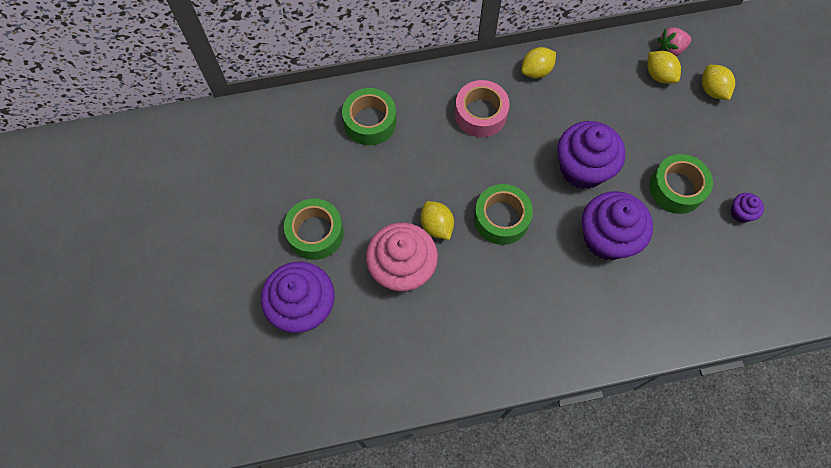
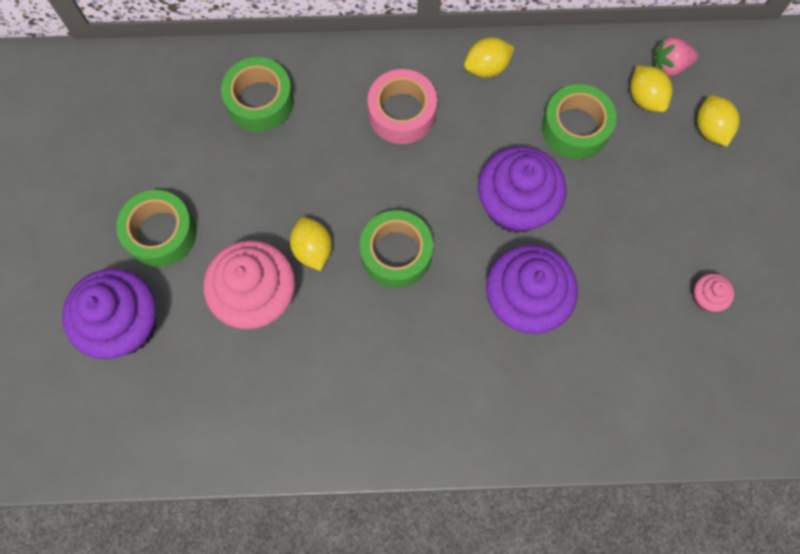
camera: 10 degrees right, 5 degrees up
(676, 188) = (630, 252): green tape -> green tape (575, 128)
(740, 213) = (706, 298): purple cupcake -> pink cupcake

